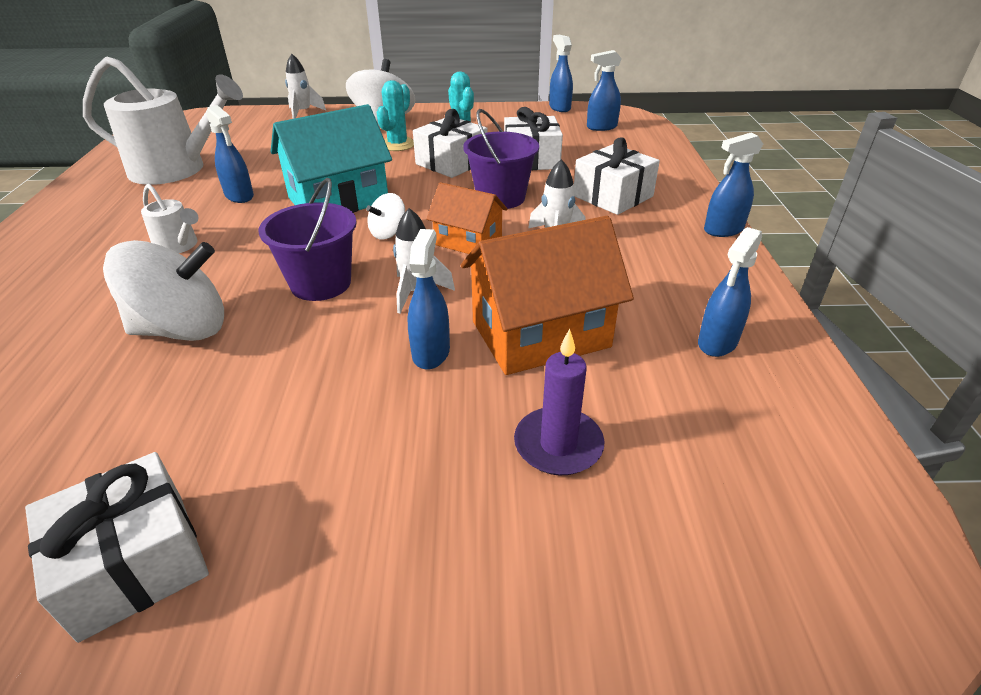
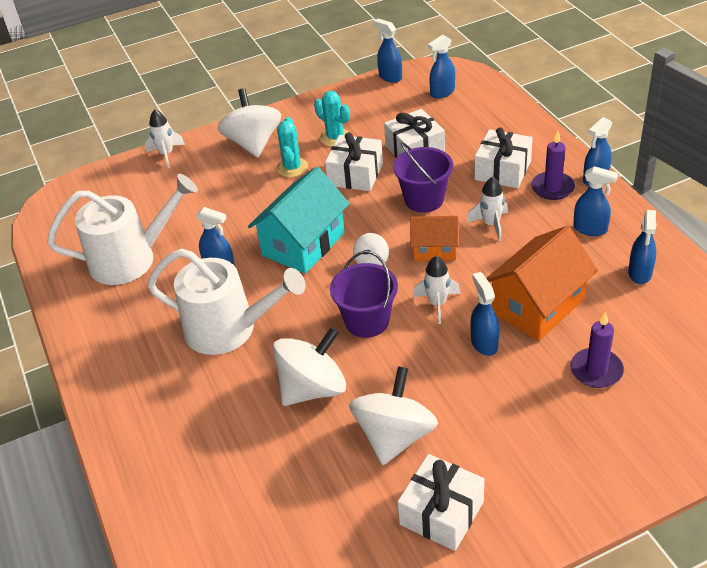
camera: 20 degrees left, 5 degrees up
(179, 246) = (228, 329): white watering can -> white watering can, size x2.10
(203, 421) = (394, 436): none -> white spinning top
(660, 225) = (552, 188): none -> purple candle
(679, 275) = (590, 229): none -> blue spray bottle

